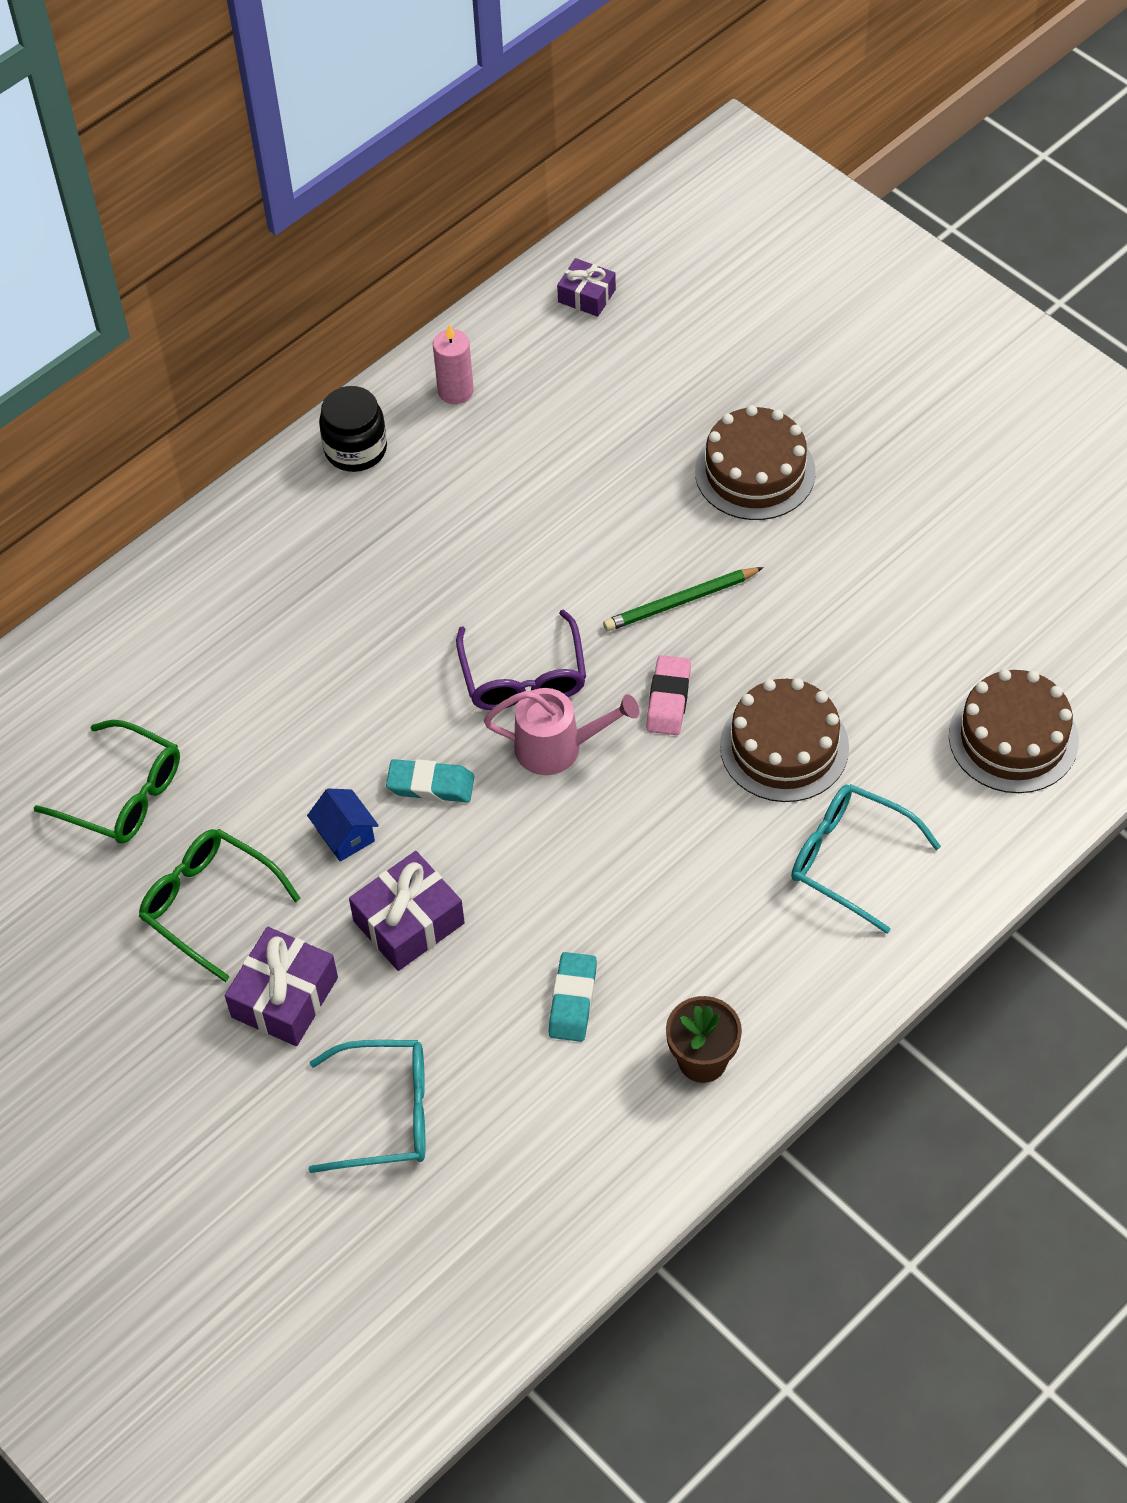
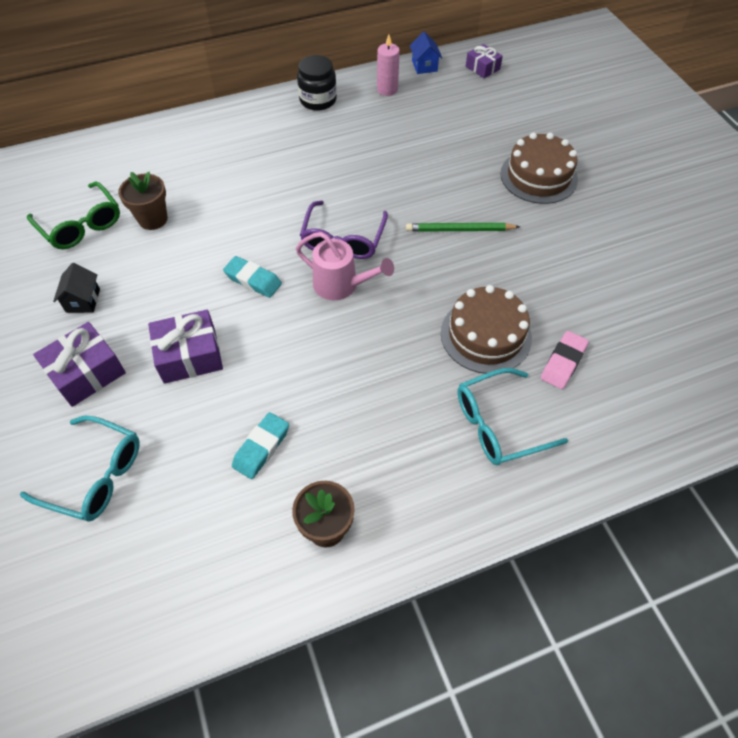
camera: 20 degrees right, 0 degrees up
(209, 904) = (83, 300): green glasses -> black house
(226, 746) = (153, 219): none -> brown flower pot
(345, 835) = (186, 290): blue house -> blue house (424, 66)
(668, 699) = (424, 281): pink eraser -> pink eraser (563, 362)
(849, 859) = (498, 424): turquoise glasses -> turquoise glasses turned 75 degrees counterclockwise
(1013, 738) = (649, 385): brown cake -> none

